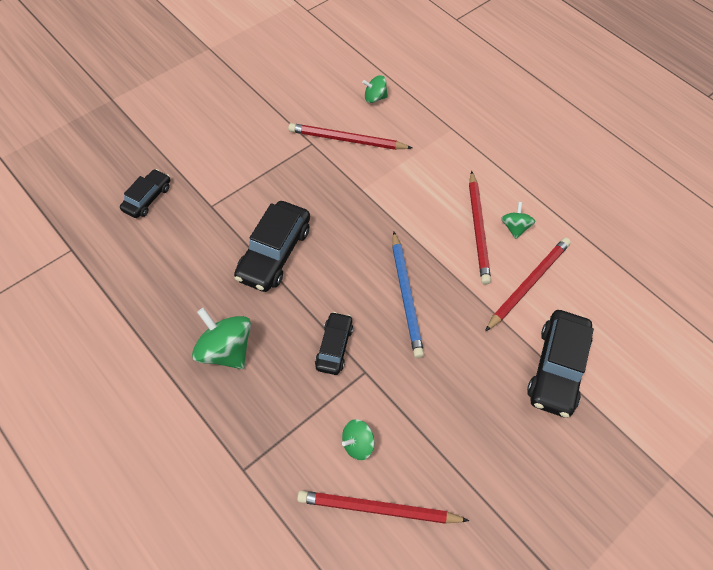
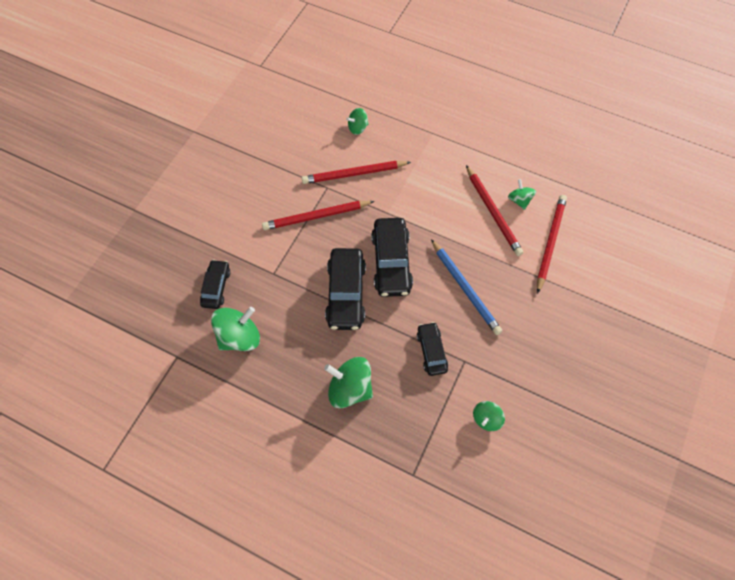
camera: 20 degrees left, 5 degrees up
(142, 254) = (239, 337): none -> green spinning top
(378, 509) = (525, 460): red pencil -> red pencil (316, 217)
(557, 368) = (600, 301): black car -> black car (391, 262)

